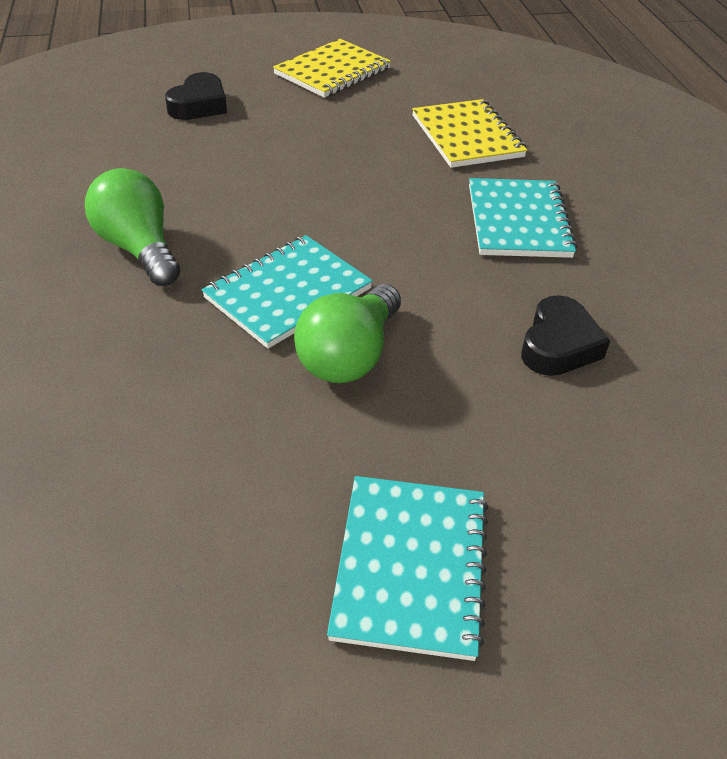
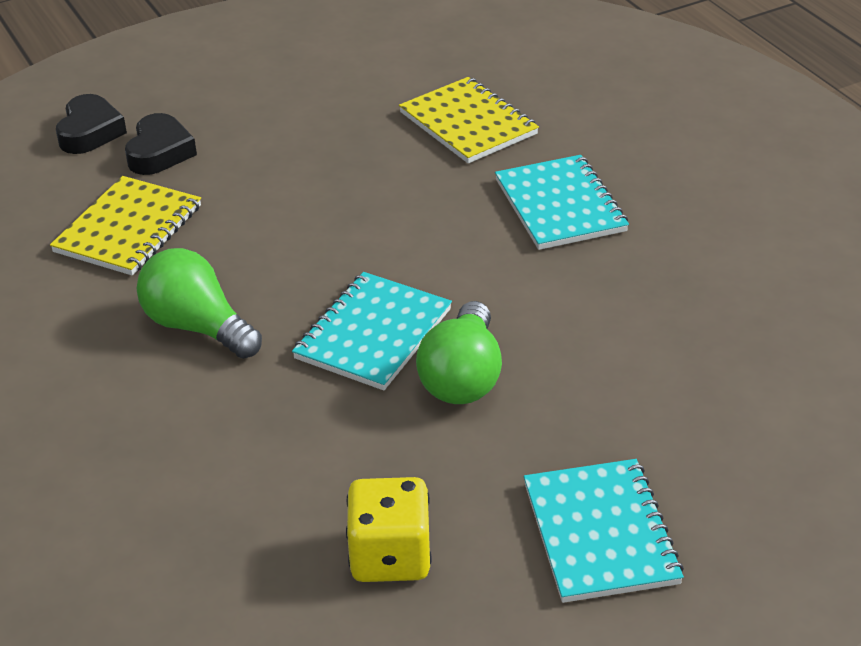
camera: 15 degrees left, 5 degrees down
(178, 524) = (390, 556): none -> yellow dice
(332, 71) = (285, 77): yellow notebook -> yellow notebook (128, 229)
(558, 345) = (646, 318): black heart -> black heart (90, 132)

